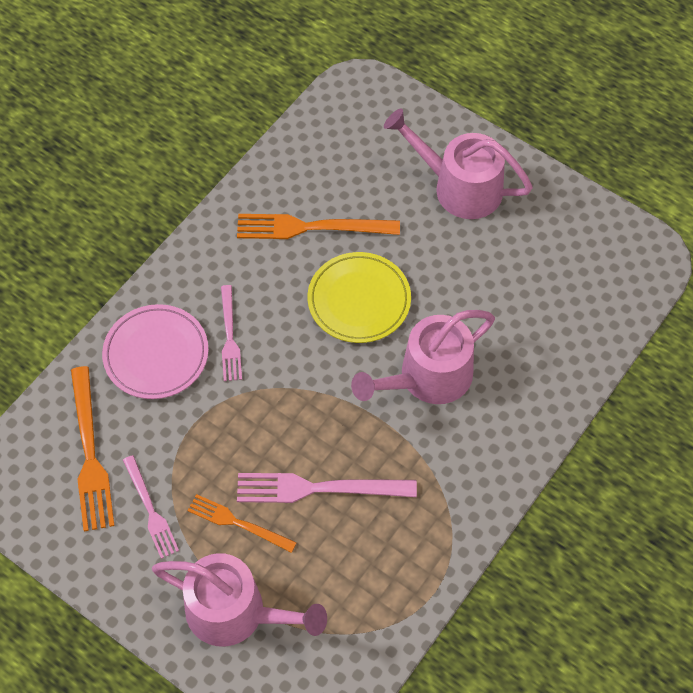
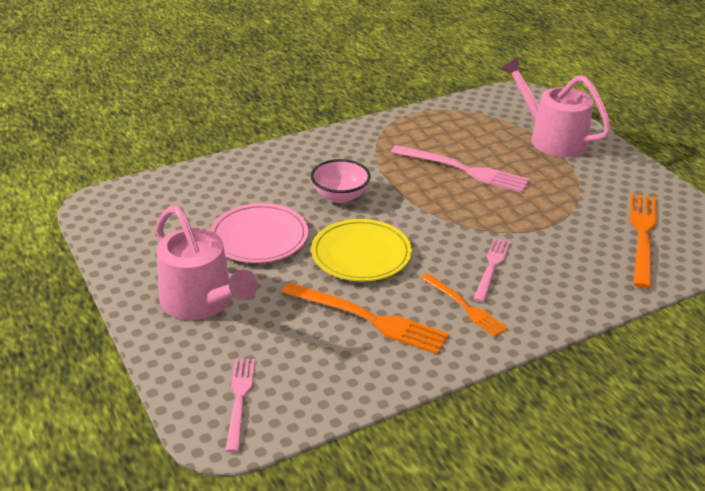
camera: 155 degrees left, 25 degrees down
(150, 510) = (599, 194): pink fork -> pink fork (239, 399)
(156, 354) = (565, 276): pink plate -> pink plate (259, 238)
(238, 523) = (533, 171): orange fork -> orange fork (464, 306)
(428, 377) = (340, 196): pink watering can -> pink bowl

